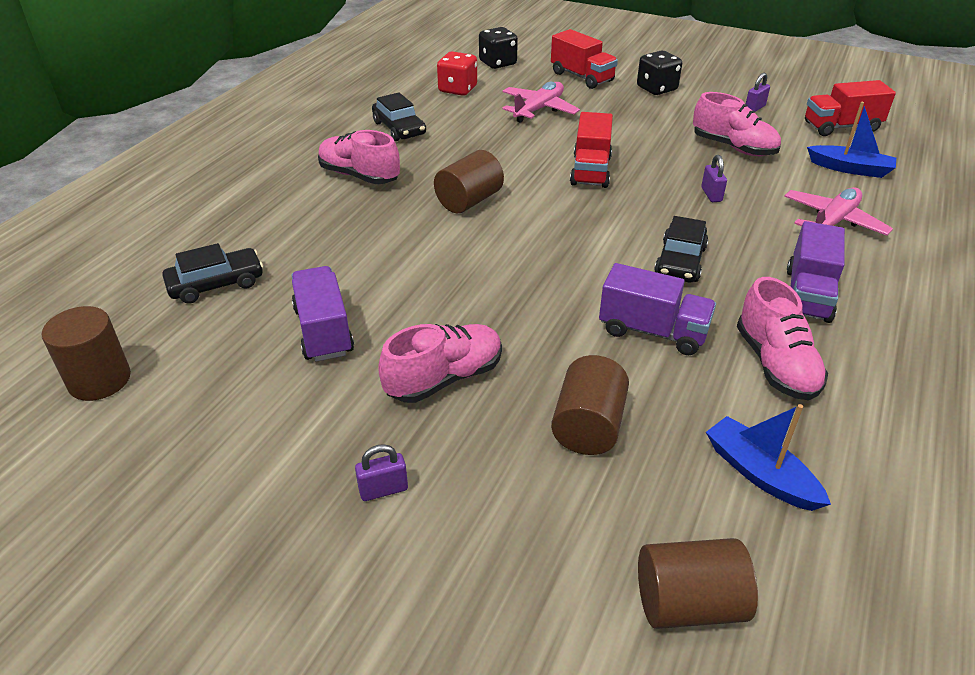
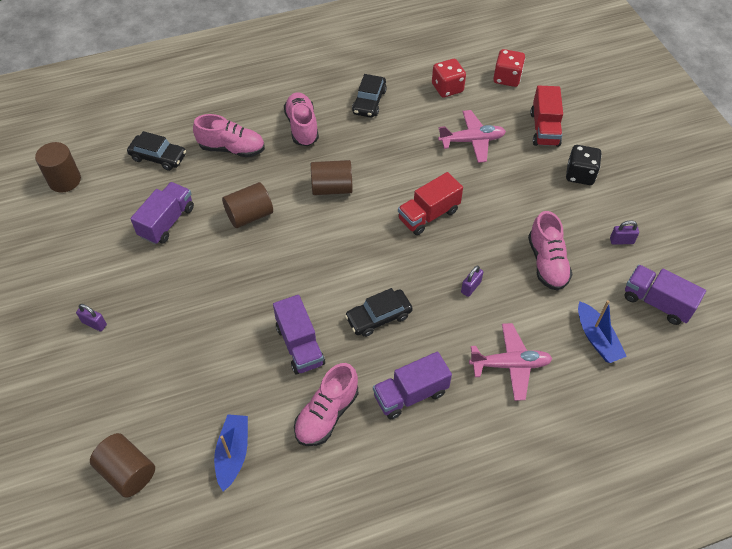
camera: 45 degrees right, 15 degrees up
(444, 378) = (180, 290): pink shoe -> pink shoe (232, 148)
(497, 63) = (507, 78): black dice -> red dice
(588, 426) = (201, 366): brown cylinder -> brown cylinder (249, 215)
(841, 127) = (657, 302): red truck -> purple truck

